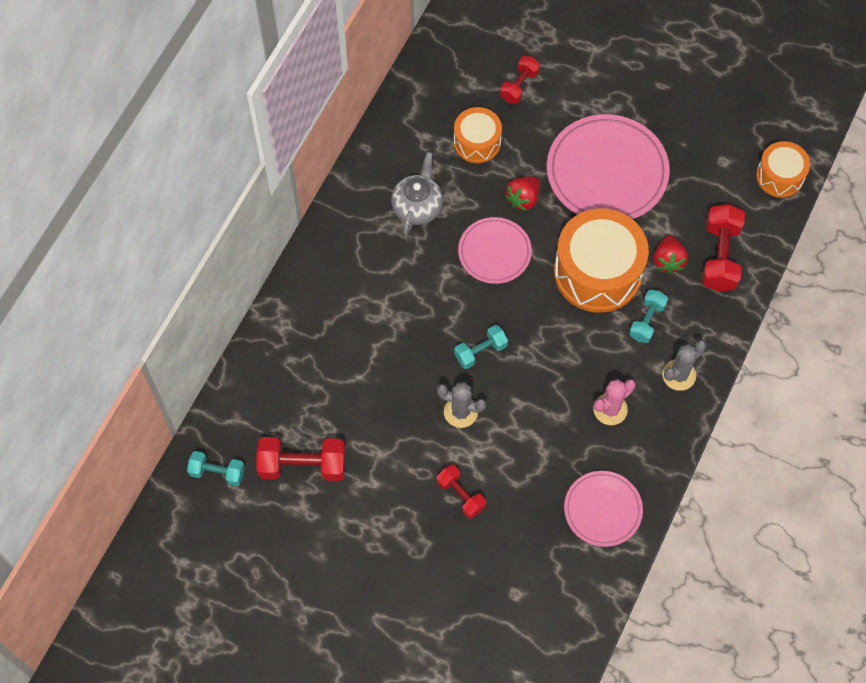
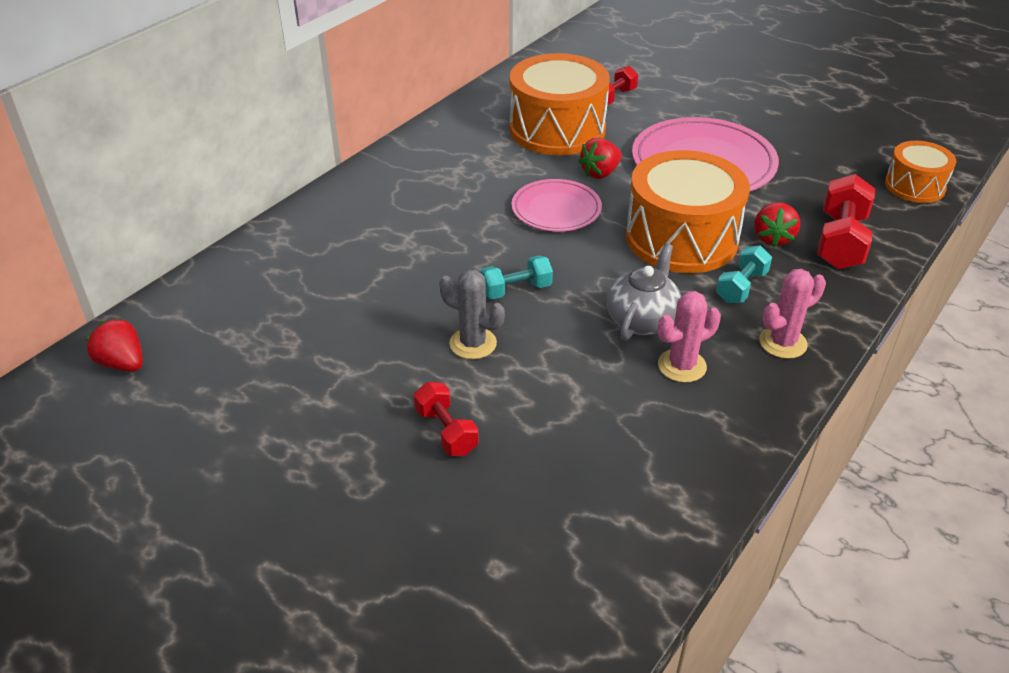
camera: 10 degrees right, 25 degrees down
(217, 472) = (122, 363): turquoise dumbbell -> red strawberry
(303, 465) = (239, 371): red dumbbell -> none
(417, 206) = (475, 167): grey teapot -> grey teapot (642, 320)
(477, 142) = (557, 129): orange drum -> orange drum, size x1.80
(602, 510) = (656, 477): pink plate -> none
(679, 375) = (783, 343): grey cactus -> pink cactus

